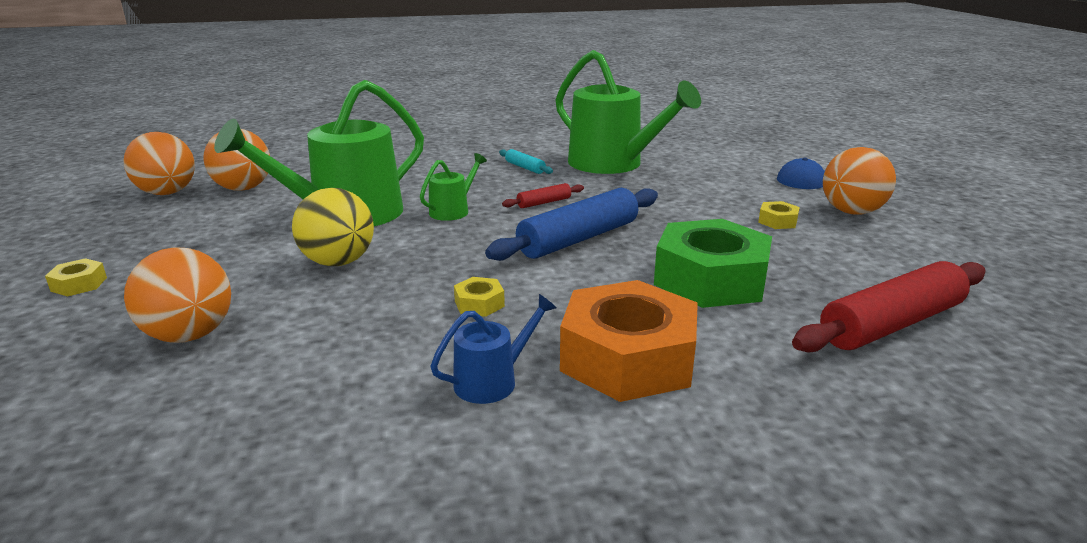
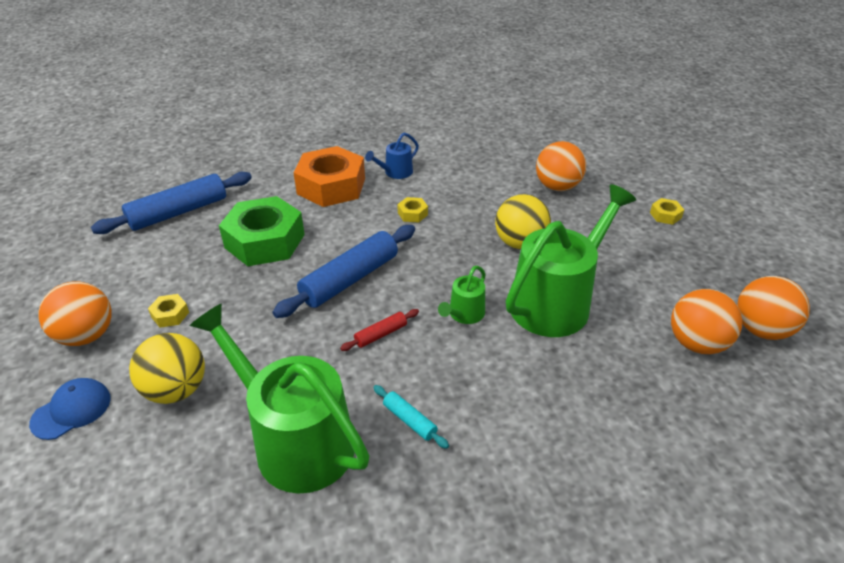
camera: 175 degrees right, 15 degrees up
(725, 184) = (176, 390): none -> yellow ball
(891, 324) = (178, 212): red rolling pin -> blue rolling pin

